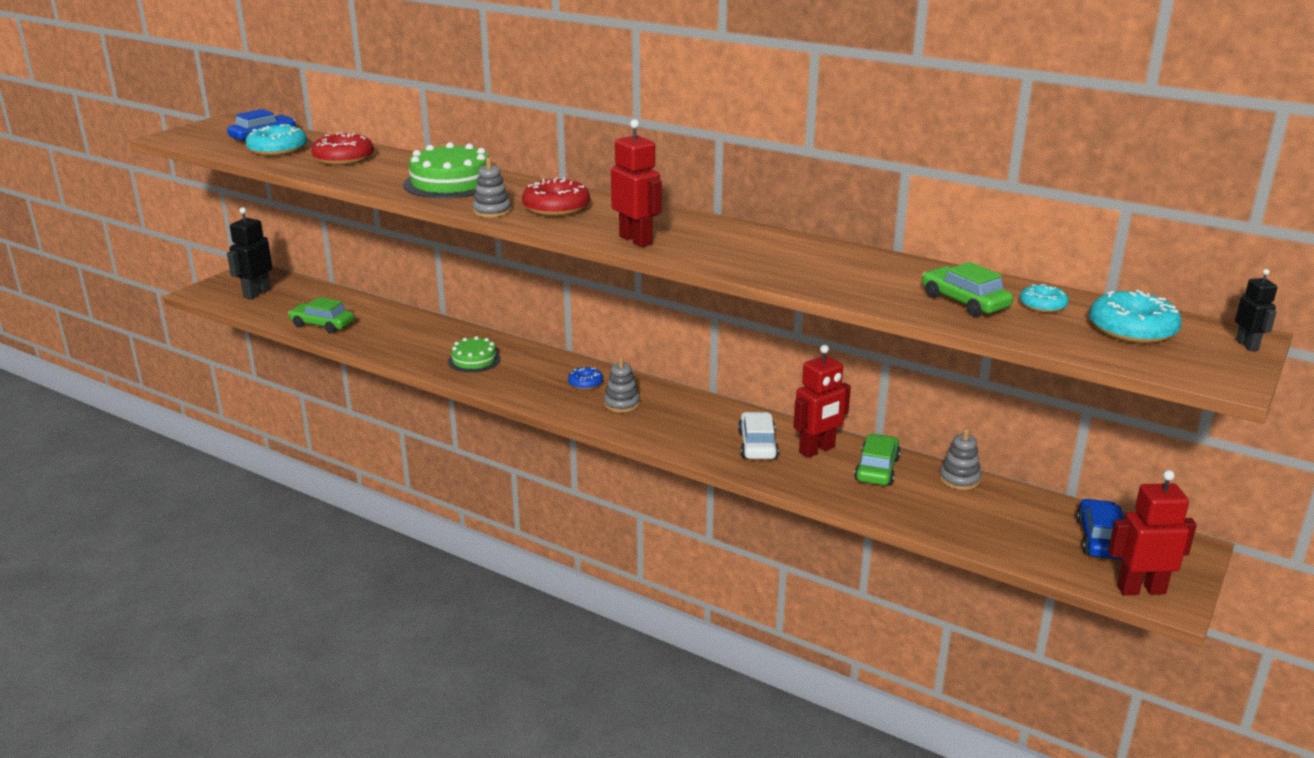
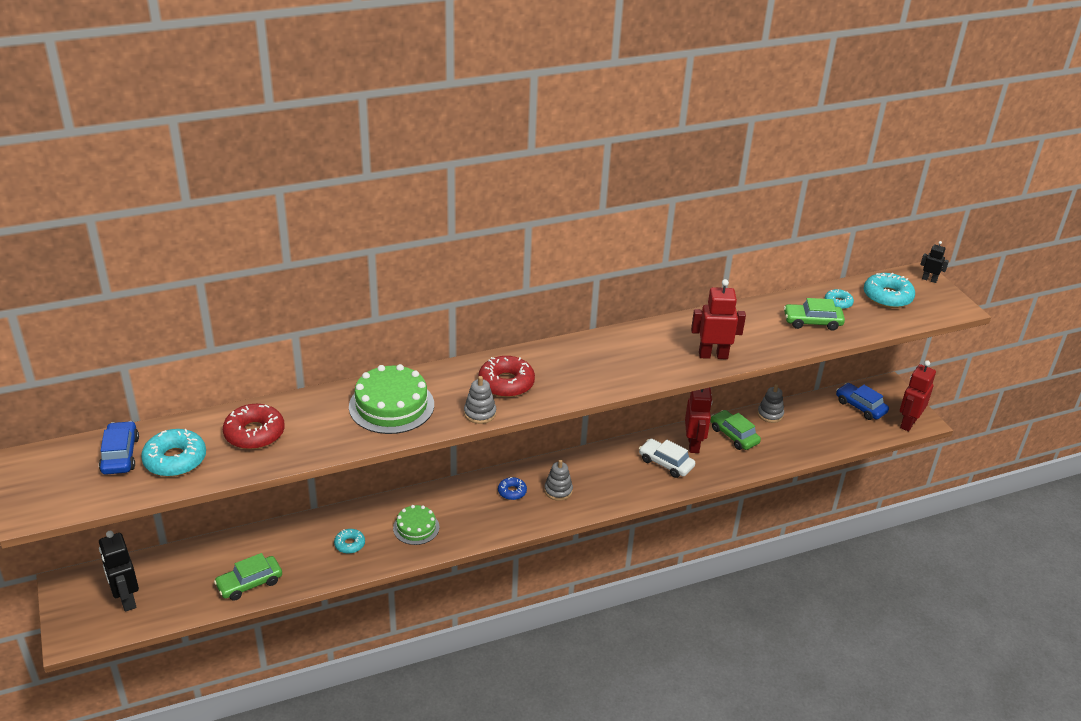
camera: 55 degrees left, 10 degrees up
(416, 342) = (349, 544): none -> turquoise donut
(636, 240) = (606, 380): red robot -> red robot (713, 355)

